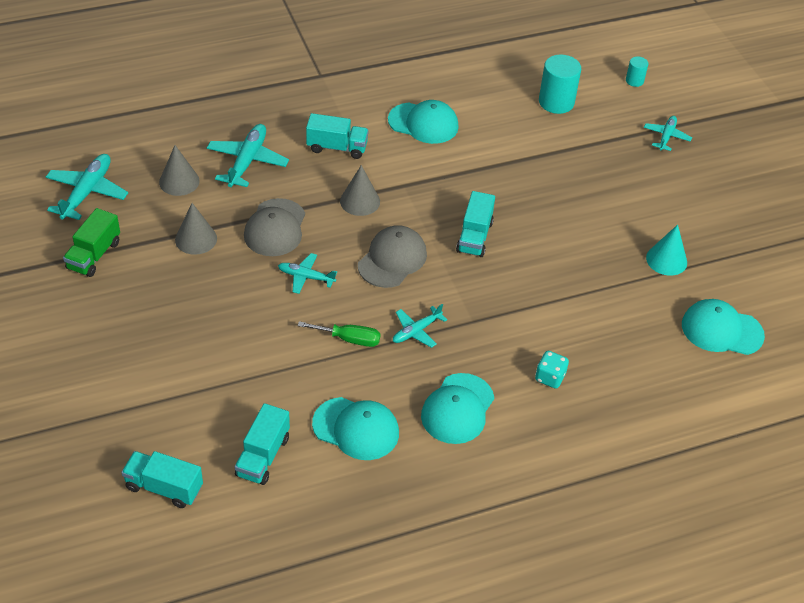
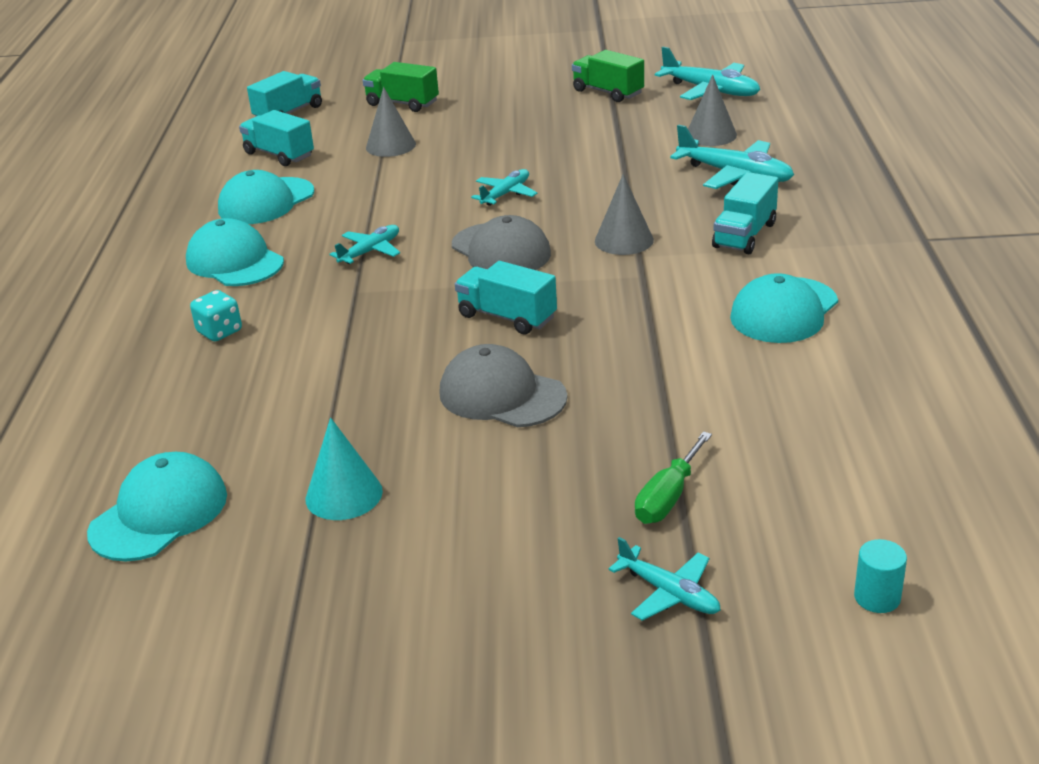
camera: 115 degrees right, 15 degrees down
(131, 398) = (402, 103): none -> green truck
(196, 239) = (605, 139): grey cone -> grey cone (390, 146)
(275, 228) = (600, 183): grey cap -> grey cap (502, 395)
(349, 339) = (390, 210): green screwdriver -> green screwdriver (668, 497)
(416, 331) = (370, 251): turquoise plane -> turquoise plane turned 60 degrees clockwise
(556, 102) = (817, 463): turquoise cylinder -> none

